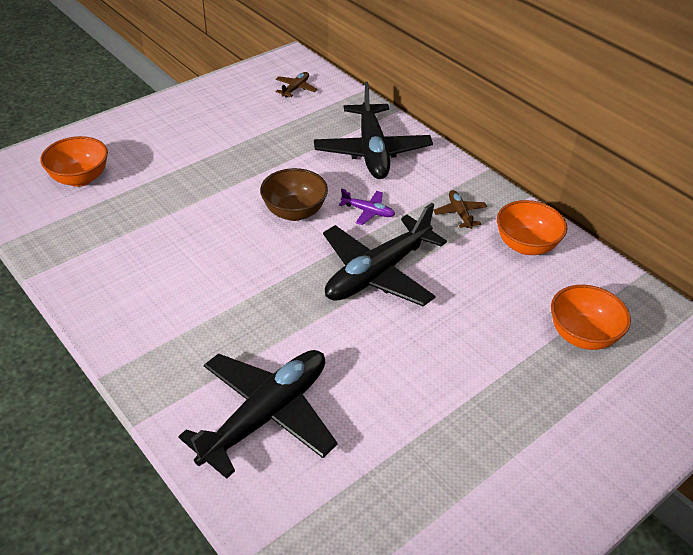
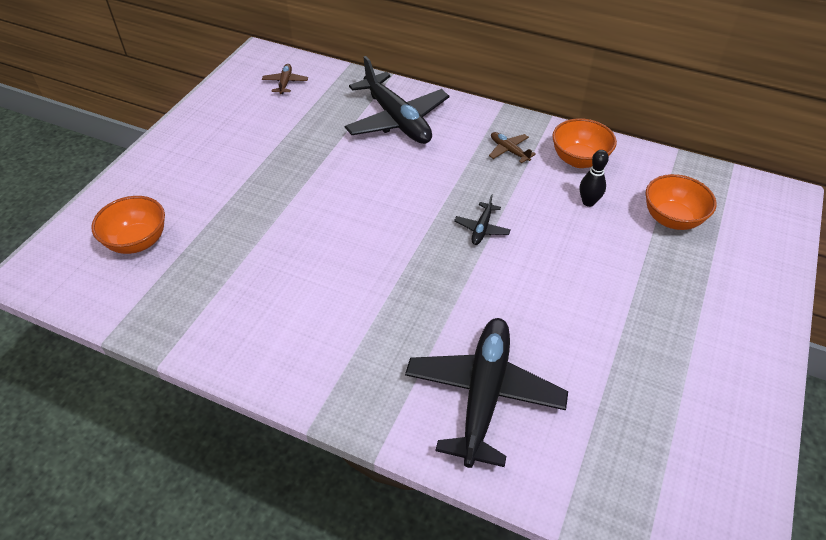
camera: 25 degrees left, 5 degrees up
(294, 212) = (370, 200): brown bowl -> none
(368, 211) = (434, 176): purple plane -> none
(377, 273) = (482, 228): black plane -> black plane, size x0.43
(504, 288) = (588, 202): none -> black bowling pin

